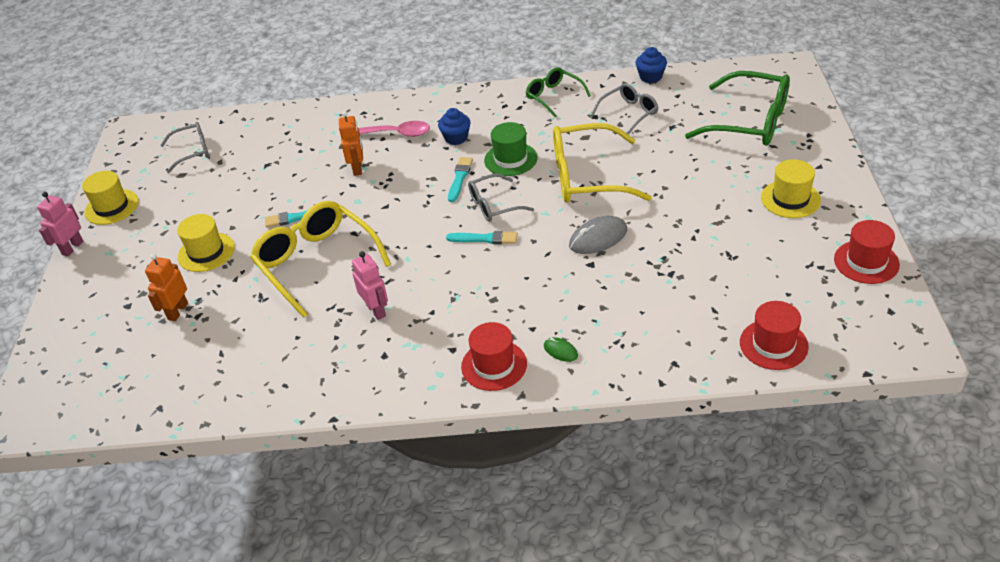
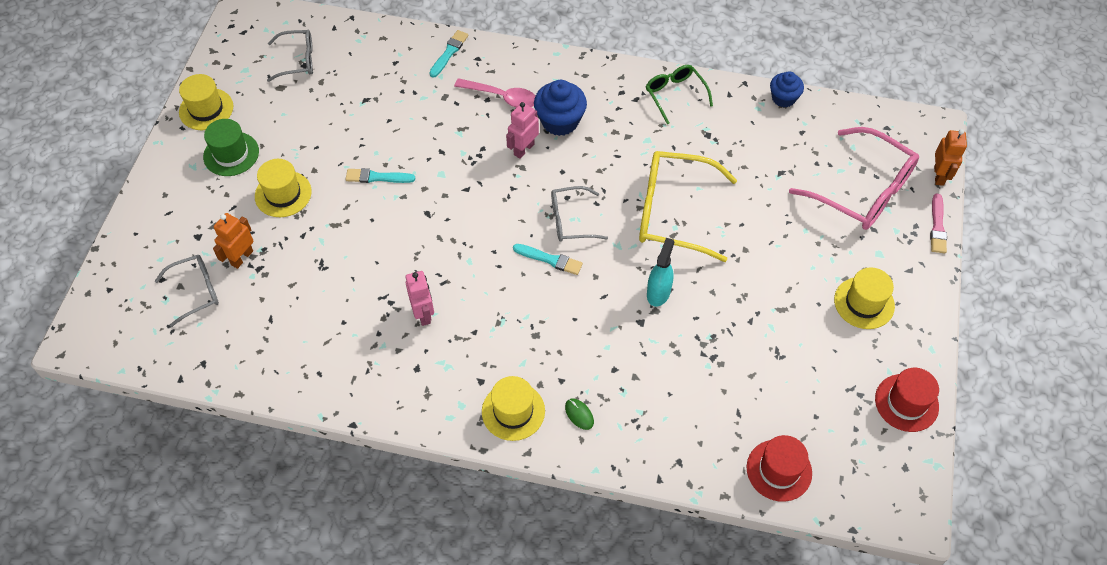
camera: 10 degrees right, 15 degrees up
(72, 248) = (160, 150): pink robot -> pink robot (523, 149)
(316, 262) = (382, 239): yellow glasses -> none
(357, 168) = (452, 132): orange robot -> orange robot (939, 175)
(456, 138) = (560, 121): blue cupcake -> blue cupcake, size x1.54
(459, 178) = (548, 175): turquoise brush -> turquoise brush (449, 53)
(494, 365) = (513, 411): red hat -> yellow hat
(510, 159) = (605, 166): green hat -> green hat (231, 154)
(598, 238) = (658, 292): grey mouse -> turquoise spray bottle
(629, 113) = (744, 141): grey glasses -> grey glasses (196, 291)
(750, 122) = (863, 190): green glasses -> pink glasses
(828, 130) = (937, 226): none -> pink brush

